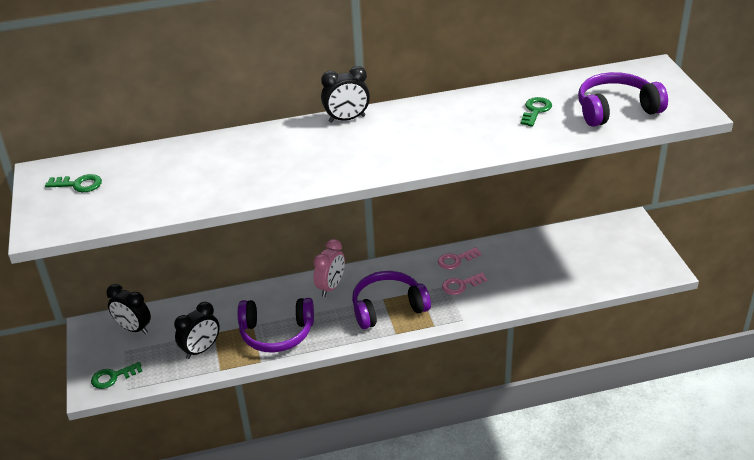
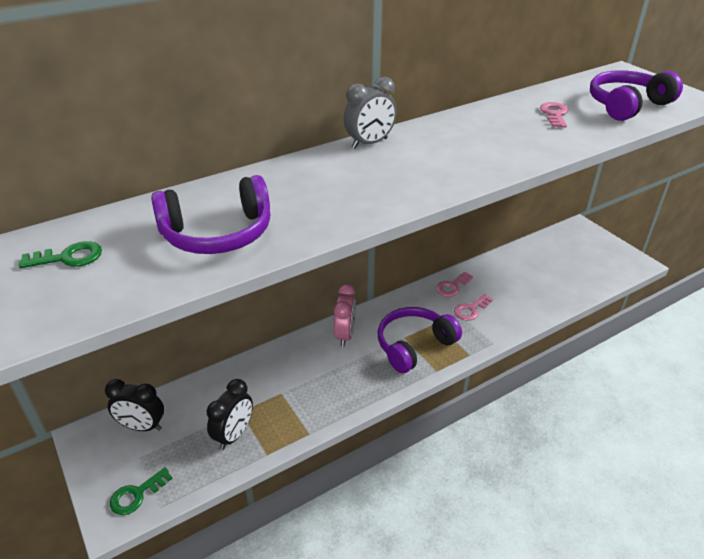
camera: 20 degrees left, 0 degrees up
(276, 333) = (312, 397): purple headphones -> purple headphones (218, 233)
(347, 119) = (369, 143): black clock -> grey clock
(535, 110) = (554, 114): green key -> pink key

